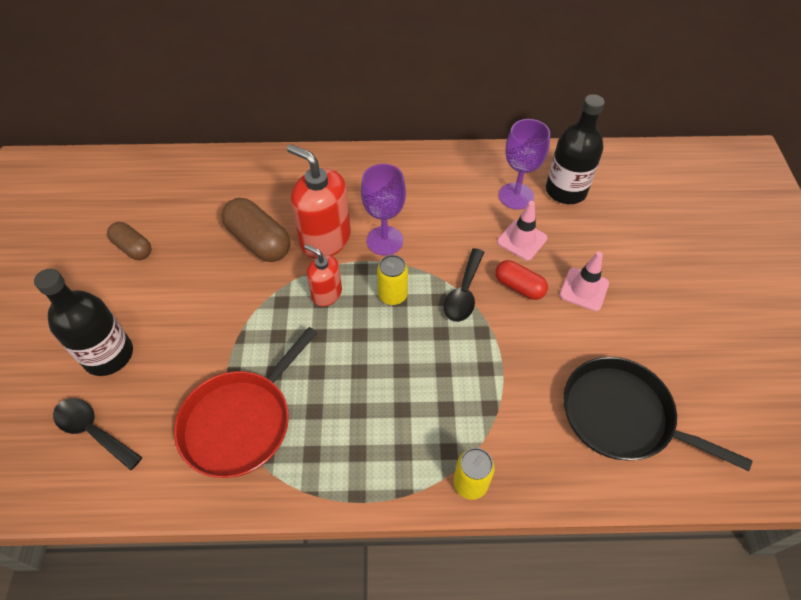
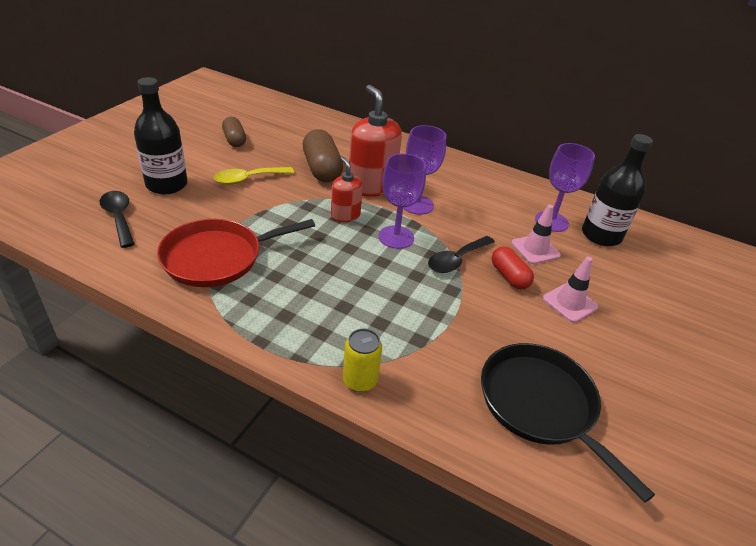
camera: 25 degrees right, 15 degrees down
(192, 298) = (248, 179): none -> yellow spoon
(392, 295) = (396, 237): yellow can -> purple goblet

